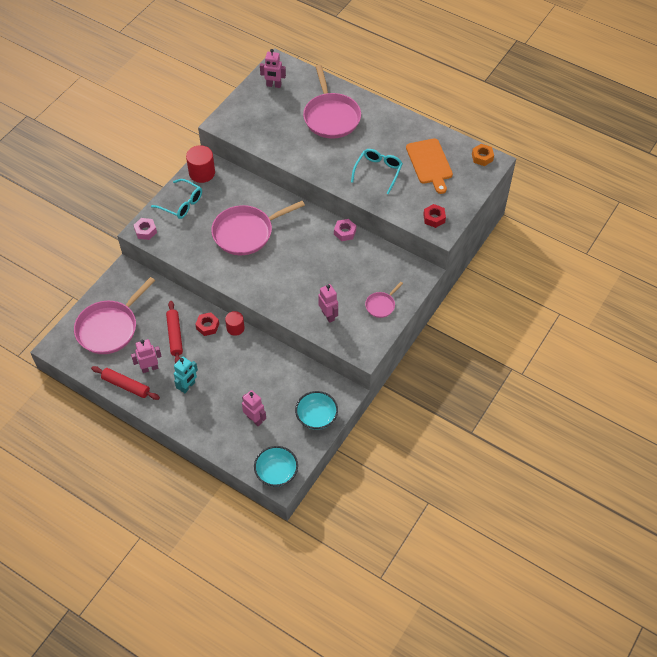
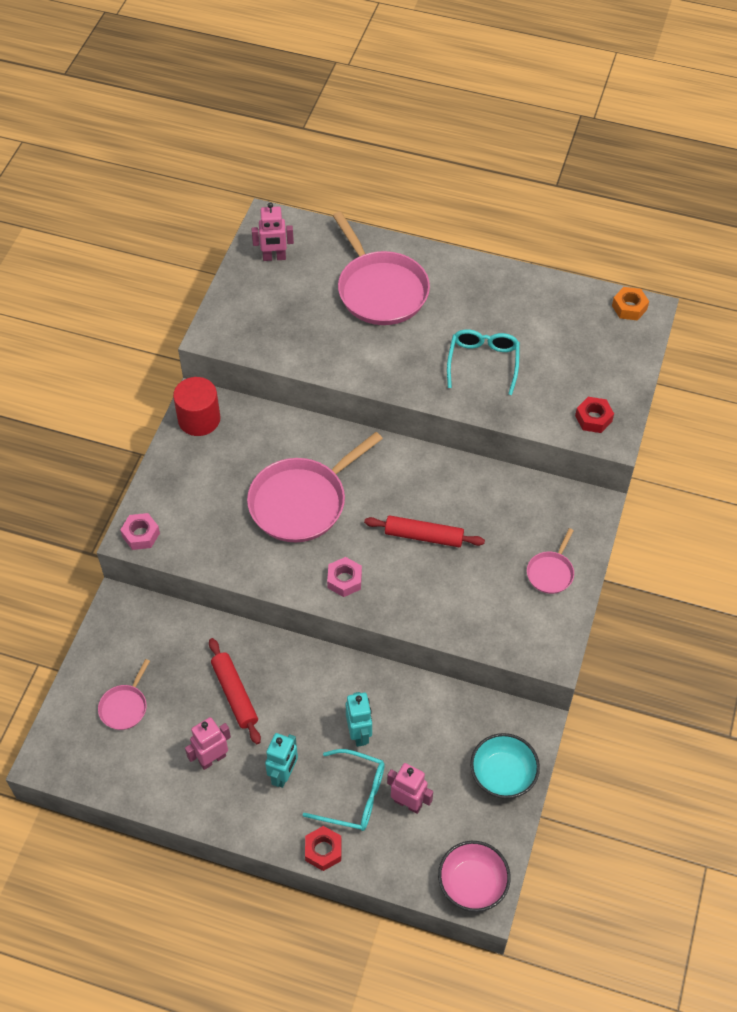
camera: 15 degrees left, 0 degrees up
(109, 328) = (124, 707): pink pan -> pink pan, size x0.47
(126, 386) = (183, 798): red rolling pin -> red rolling pin (424, 536)
(181, 204) = (184, 477): turquoise glasses -> turquoise glasses (353, 796)
(207, 326) = (282, 666): red nut -> red nut (323, 850)
(235, 328) = (326, 659): red cylinder -> none
(240, 374) = (359, 734): none -> turquoise robot
(276, 472) = (472, 884): turquoise bowl -> pink bowl
(328, 315) = (476, 608): pink robot -> none
(345, 232) = (454, 467): pink nut -> pink nut (344, 580)
(430, 163) = (555, 333): orange cutting board -> none

